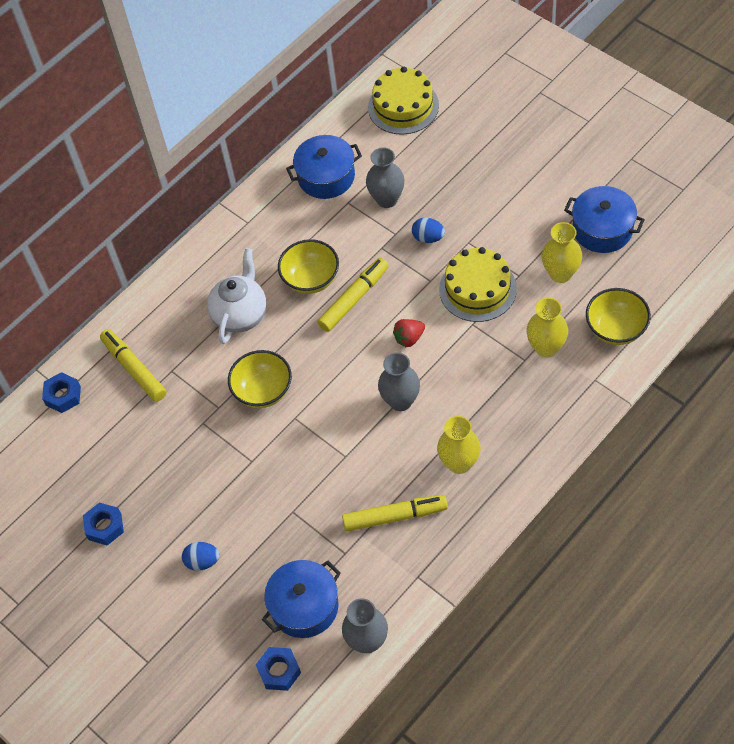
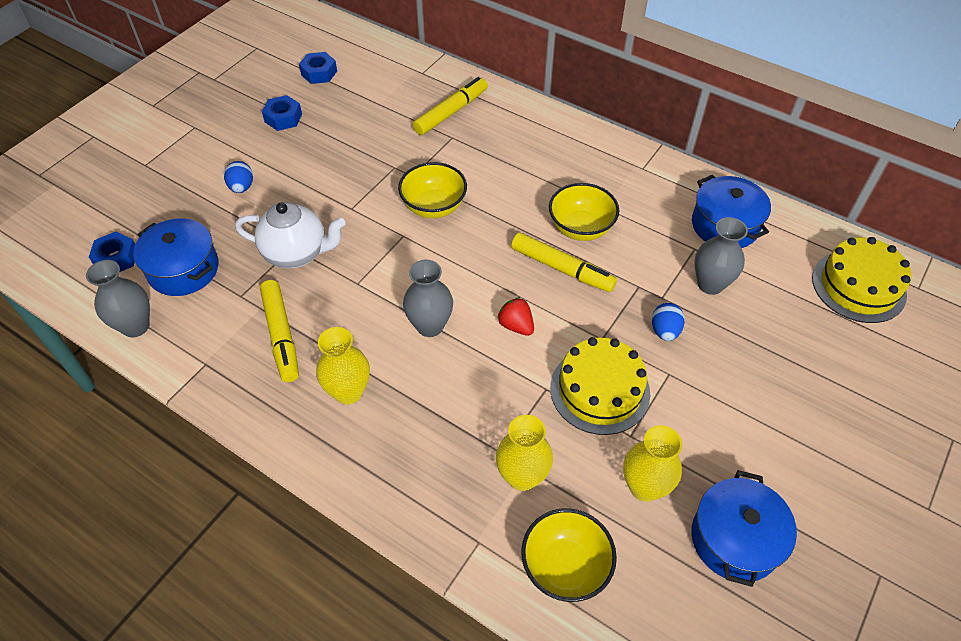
camera: 75 degrees right, 5 degrees down
(63, 396) = (418, 72): blue nut -> blue nut (319, 73)
(241, 315) = (524, 178): white teapot -> white teapot (297, 253)

